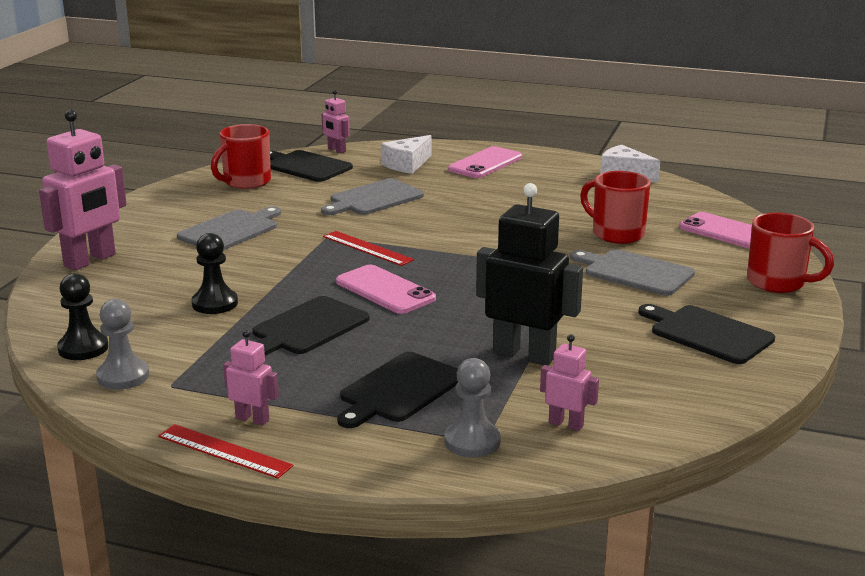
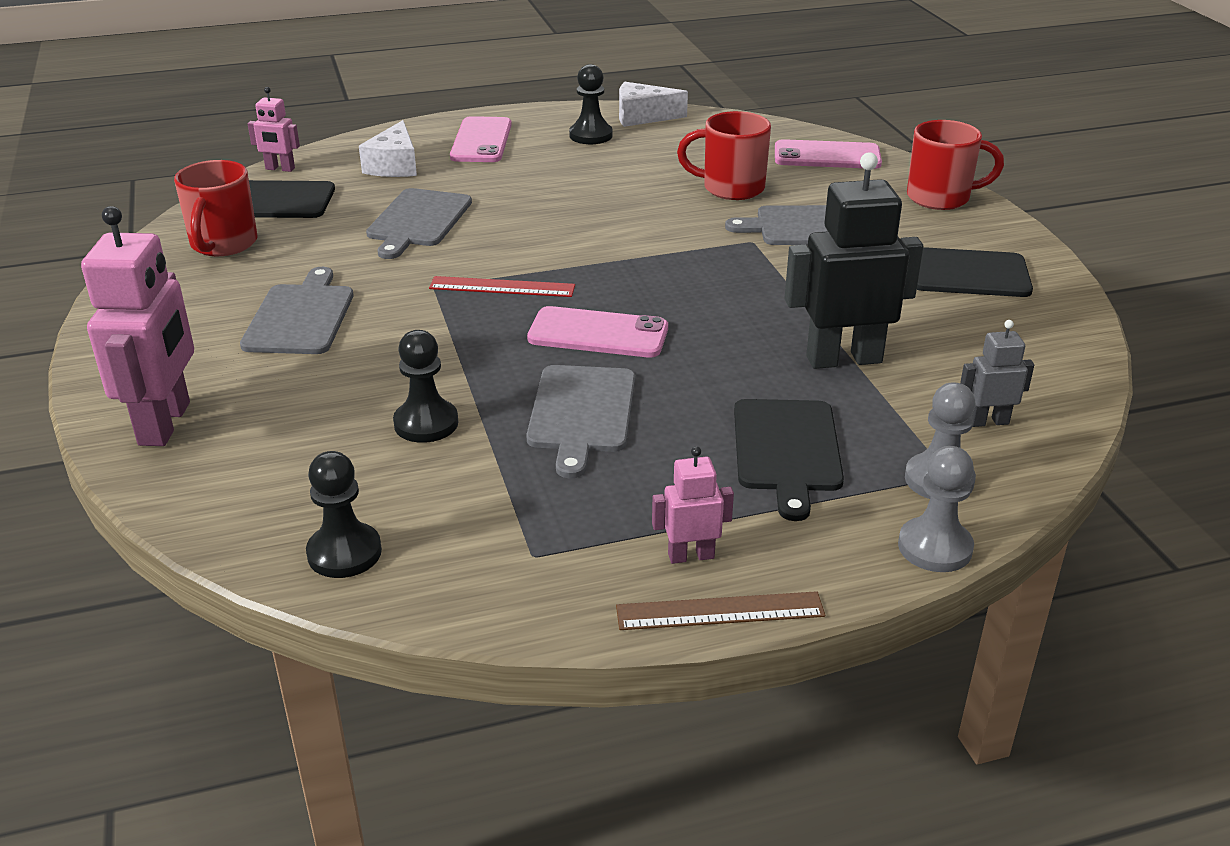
camera: 35 degrees left, 10 degrees up
(123, 376) = (456, 569): grey pawn -> grey pawn (935, 547)
(224, 451) = (720, 611): red ruler -> brown ruler
(307, 328) = (581, 413): black cutting board -> grey cutting board
(566, 177) = (591, 135): none -> black pawn
(566, 424) = (988, 421): pink robot -> grey robot

